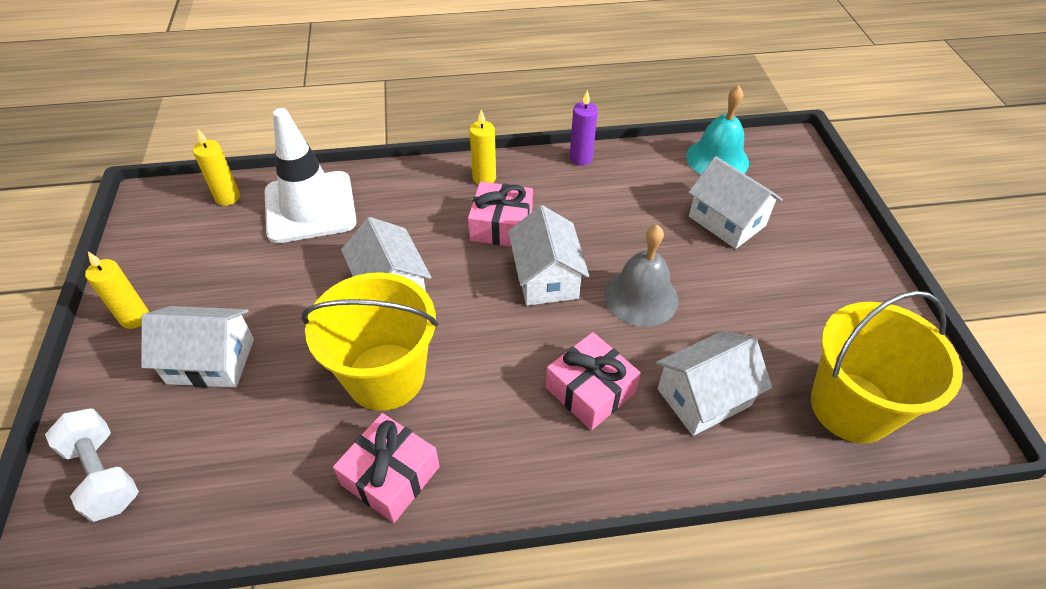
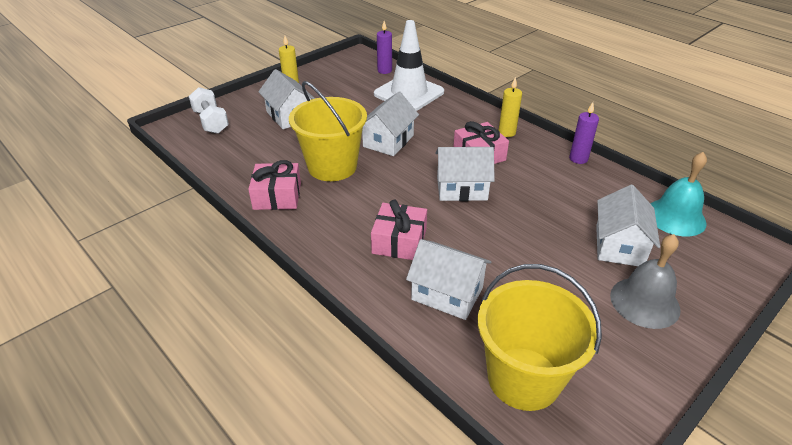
camera: 55 degrees right, 10 degrees down
(104, 474) = (211, 122): white dumbbell -> white dumbbell turned 45 degrees counterclockwise
(228, 198) = (384, 70): yellow candle -> purple candle
(546, 278) = (461, 188): white house -> white house turned 45 degrees clockwise
(641, 297) = (495, 232): grey bell -> grey bell (644, 302)

